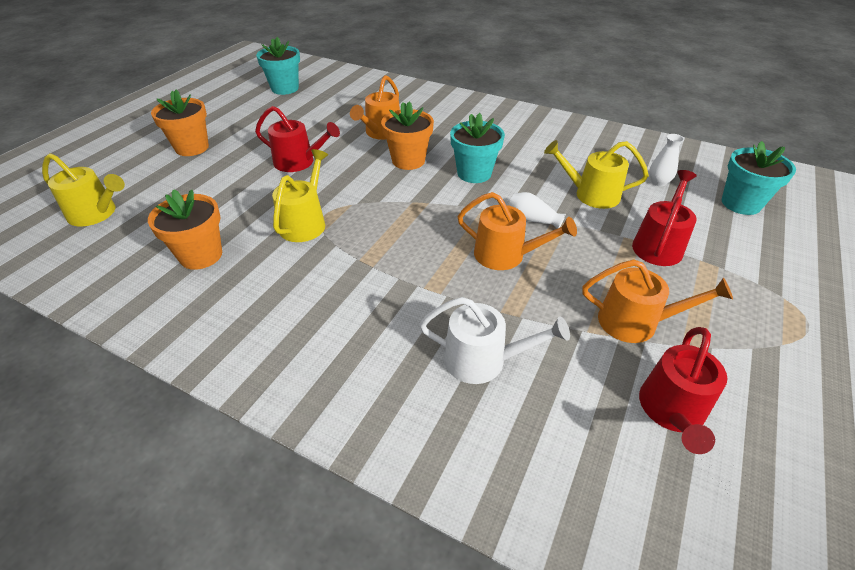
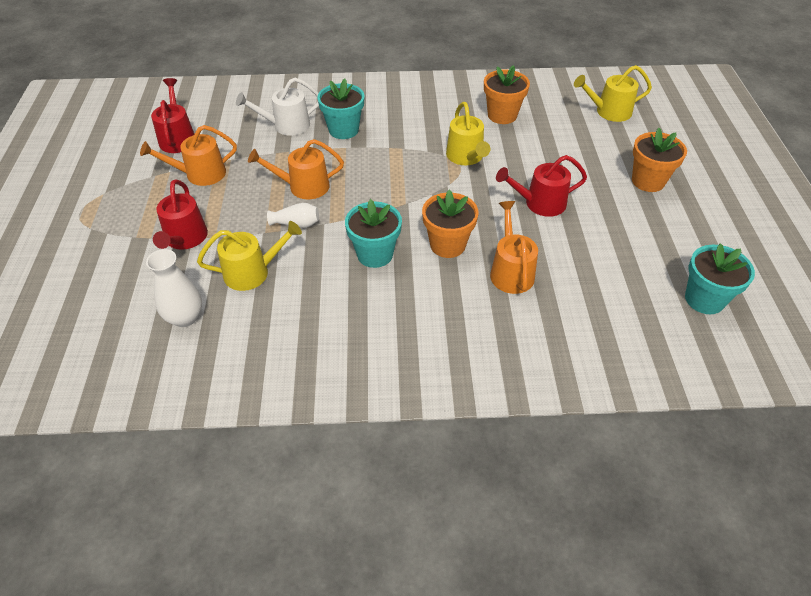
camera: 150 degrees right, 5 degrees up
(658, 182) = (185, 317): white vase -> white vase, size x1.54
(741, 203) = (99, 319): turquoise flower pot -> turquoise flower pot (343, 130)

